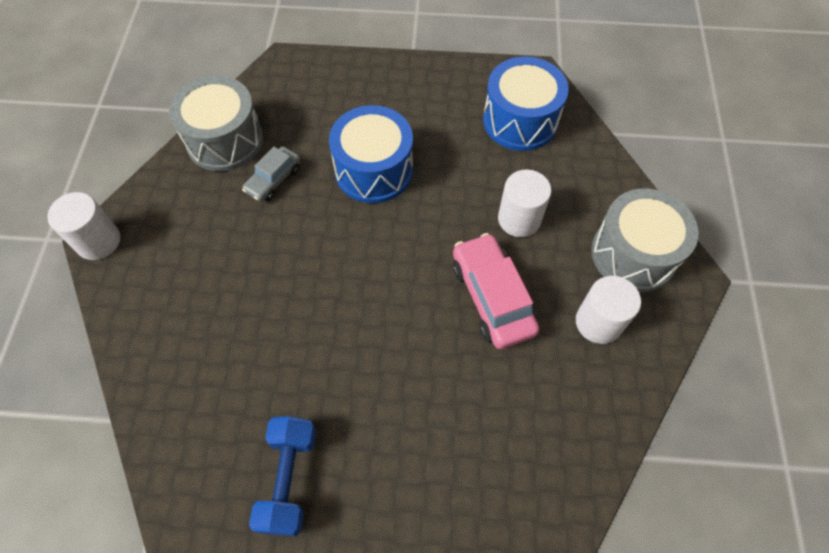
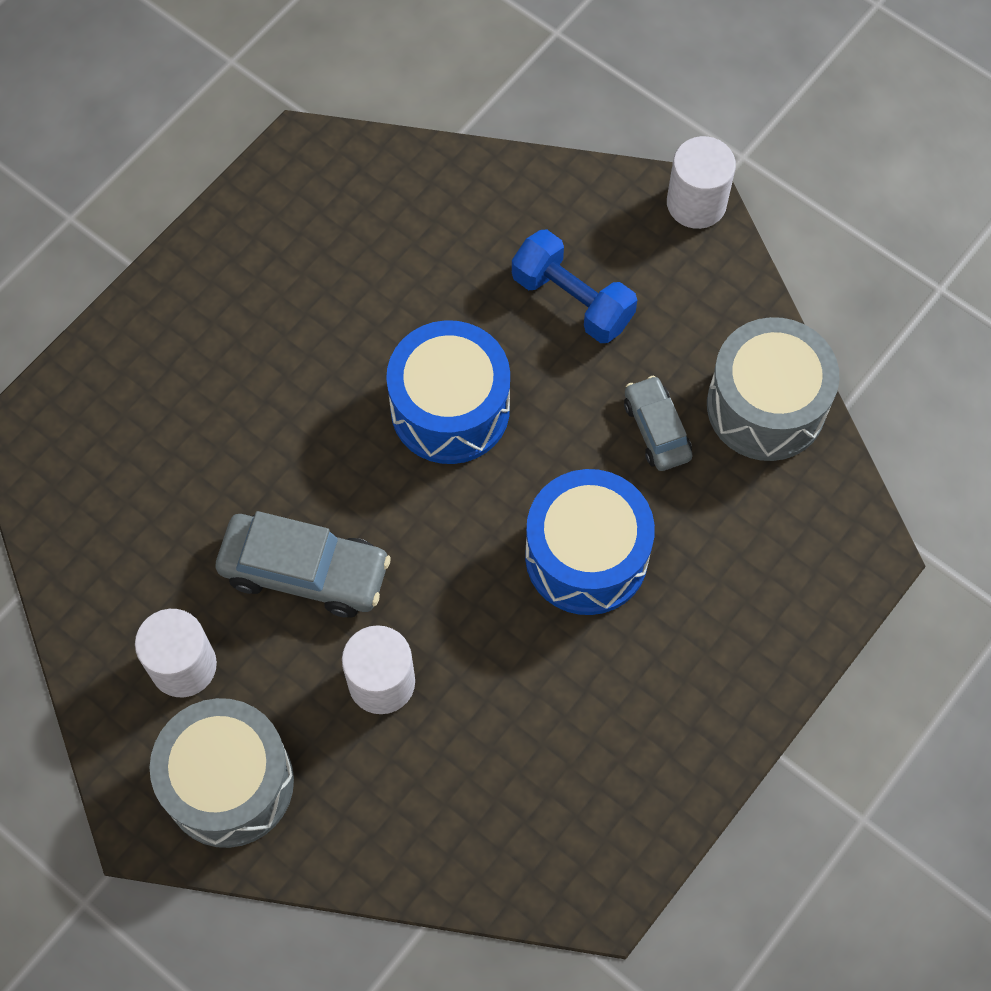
camera: 125 degrees right, 5 degrees up
(289, 479) = (270, 253): blue dumbbell -> blue dumbbell (572, 300)
(492, 297) = (305, 571): pink car -> grey car
(520, 121) = (533, 807): blue drum -> blue drum (450, 409)

